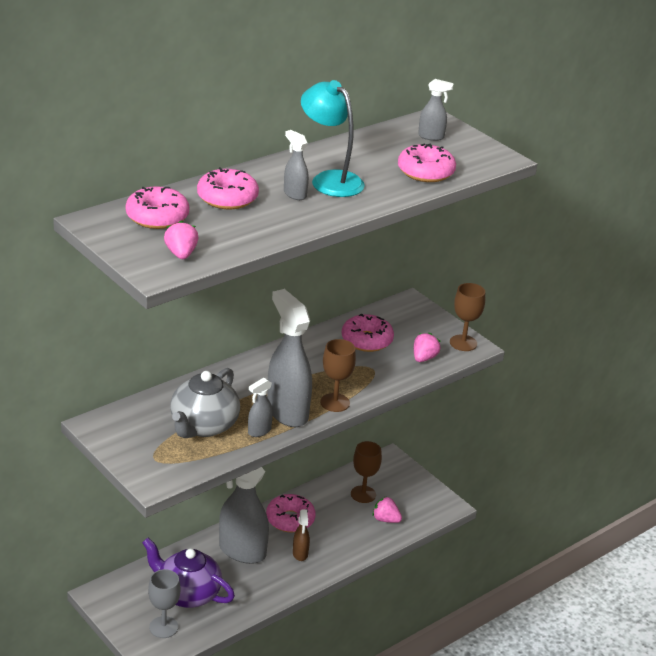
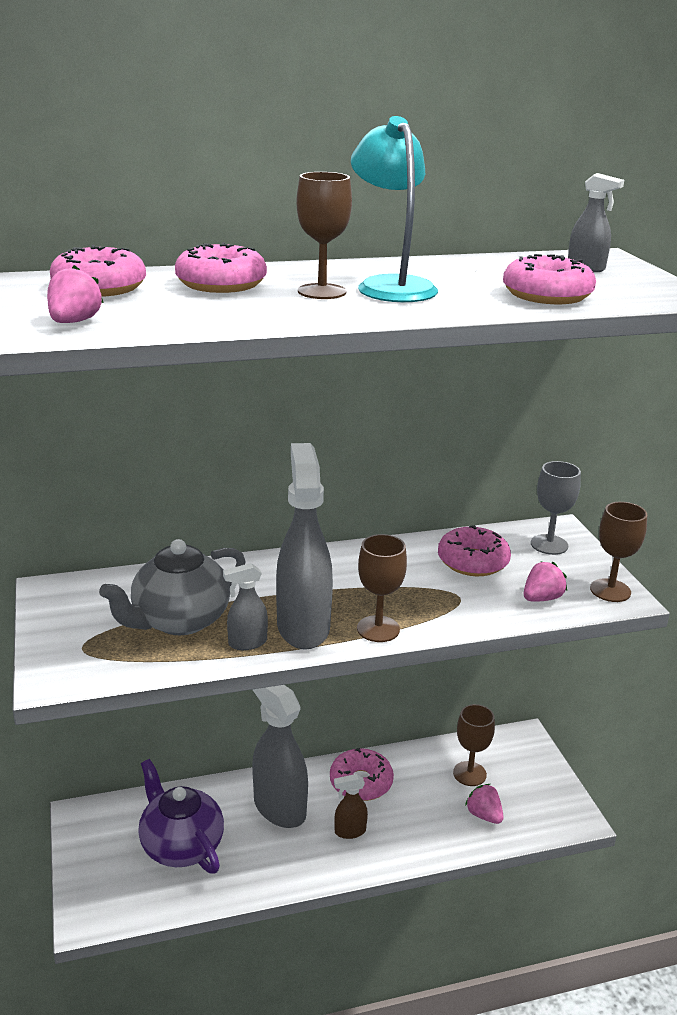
camera: 25 degrees right, 5 degrees down
(163, 627) = (124, 882): grey goblet -> grey goblet (549, 544)
(294, 194) = (322, 291): grey spray bottle -> brown goblet
(300, 554) = (349, 831): brown spray bottle -> brown spray bottle turned 60 degrees clockwise

